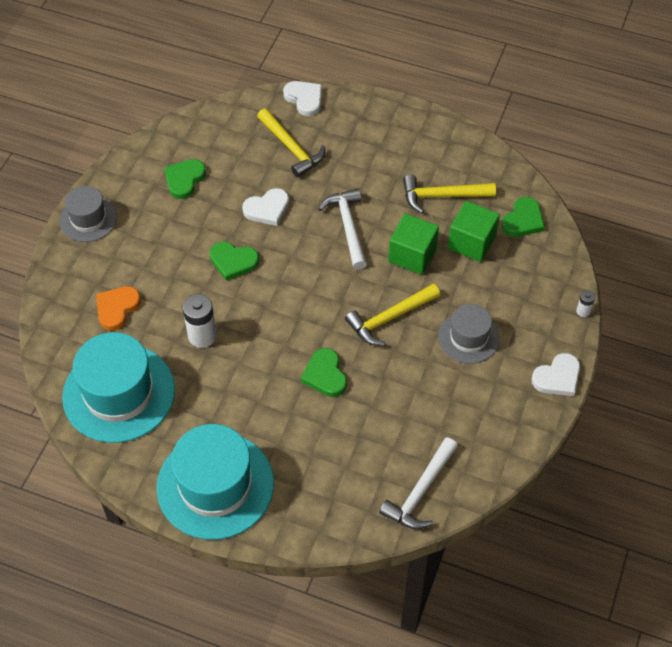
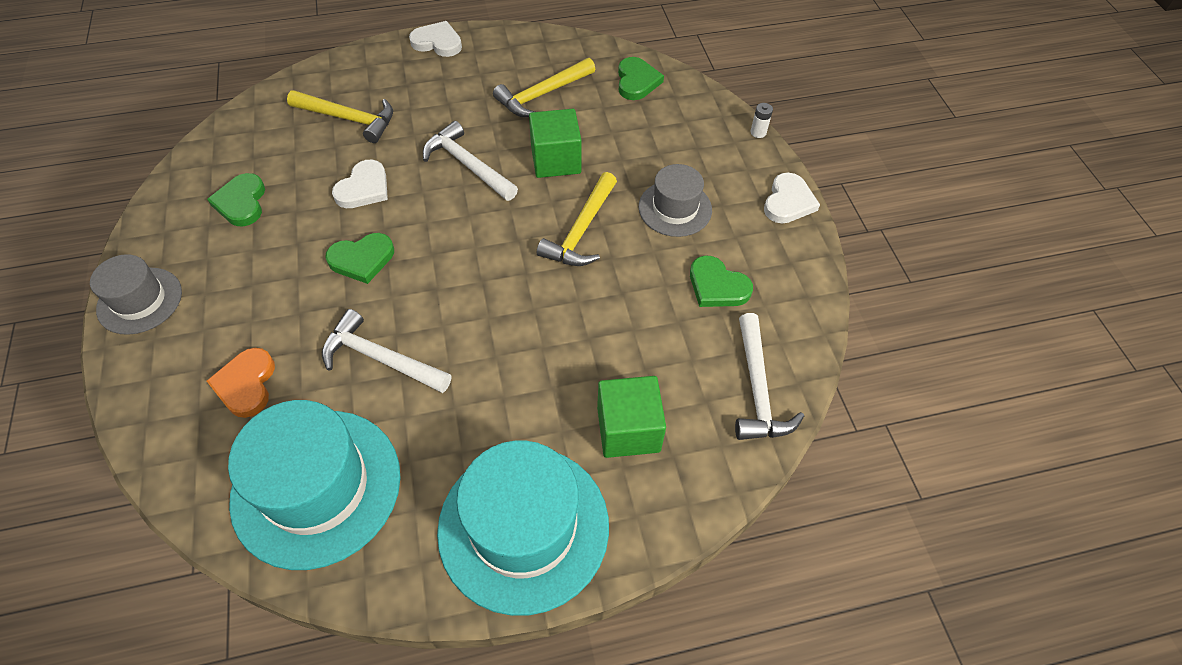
camera: 35 degrees left, 0 degrees up
(202, 336) = (381, 359): white battery -> white hammer
(304, 99) = (330, 69): white heart -> white heart (437, 42)
(325, 375) = (557, 324): green heart -> green heart (717, 286)
(471, 242) = (605, 122): green cube -> green cube (628, 429)

